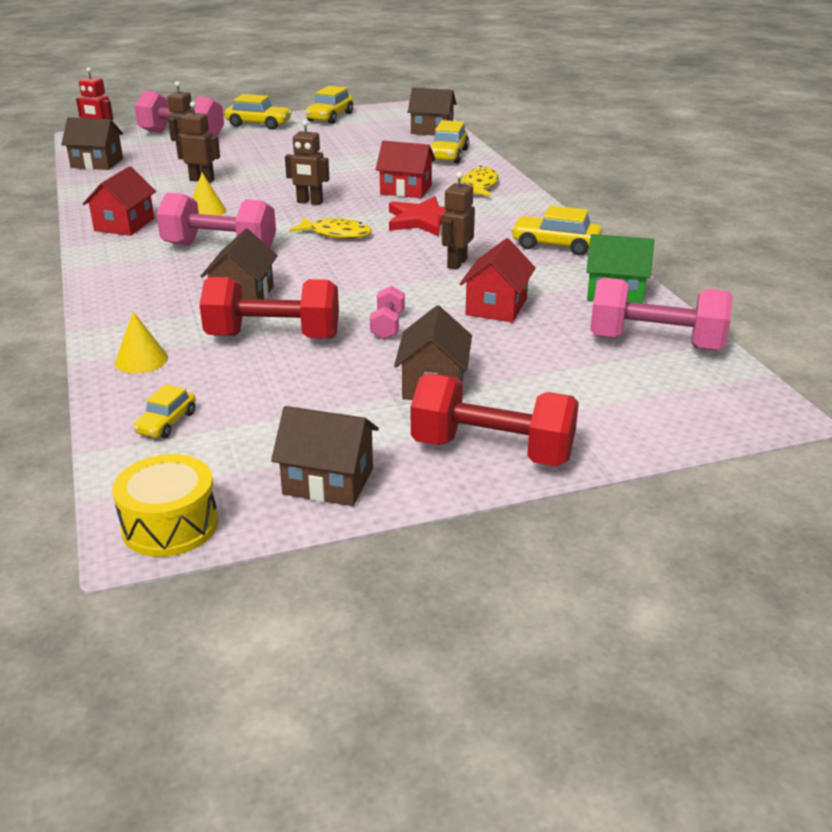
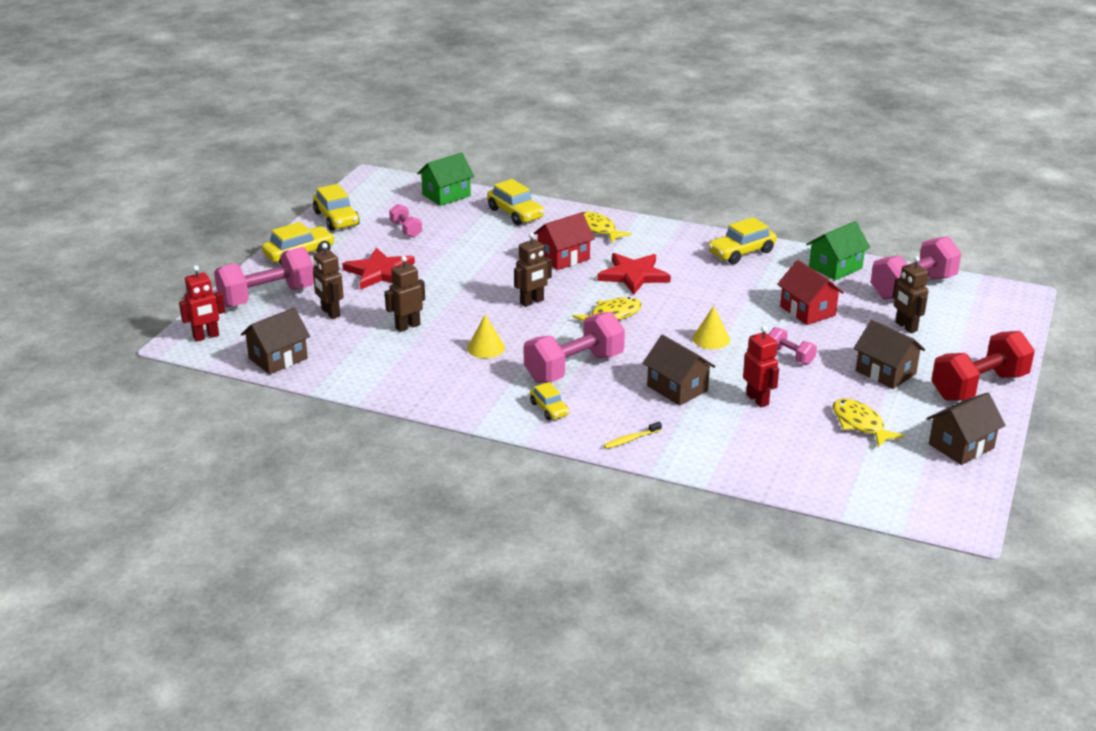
camera: 50 degrees left, 0 degrees up
(121, 305) = (631, 439): none -> yellow toothbrush
(124, 225) = (463, 391): red house -> none
(141, 360) = (734, 458): yellow cone -> yellow cone (711, 339)
(166, 423) = (836, 475): yellow car -> yellow car (549, 409)
(170, 525) = (959, 510): yellow drum -> none
(272, 149) = (380, 272): none -> red star
(273, 337) = (757, 400): red dumbbell -> red robot
(296, 403) = (860, 424): none -> yellow fish
(352, 136) = (406, 229): none -> pink dumbbell
(432, 130) = (446, 195): brown house -> green house
(456, 263) = (724, 295): brown robot -> brown robot (905, 327)

